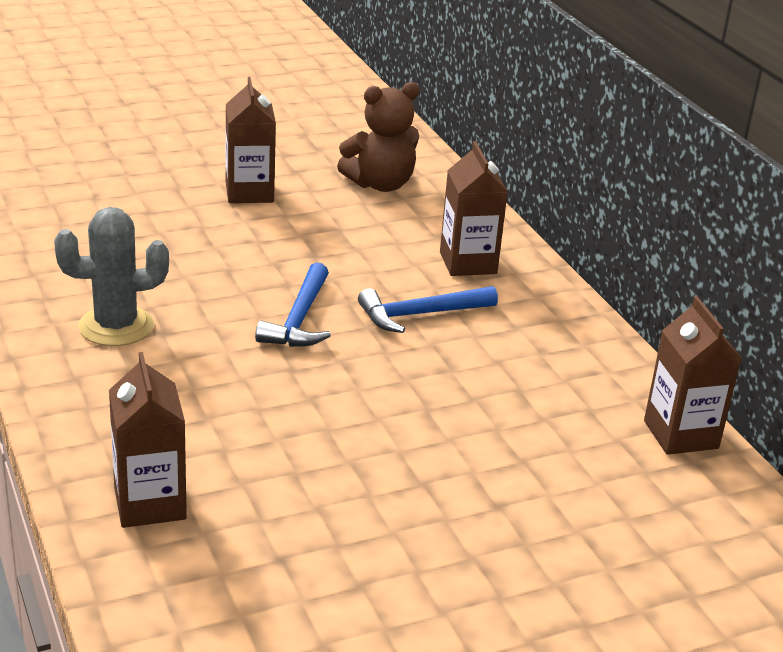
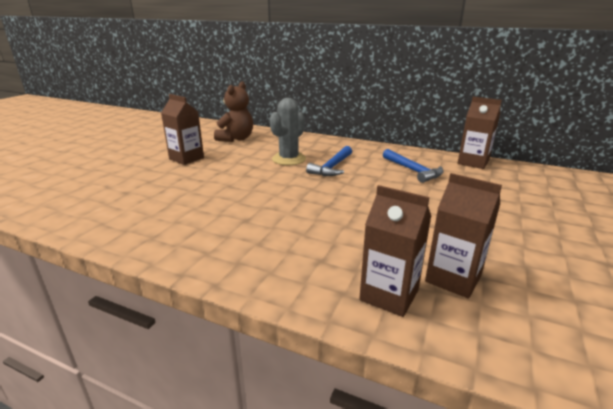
camera: 40 degrees left, 5 degrees down
(116, 326) = (216, 229): grey cactus -> grey cactus (289, 159)
(299, 319) = (293, 188): blue hammer -> blue hammer (413, 170)
(468, 263) = (314, 147): brown carton -> brown carton (453, 278)

